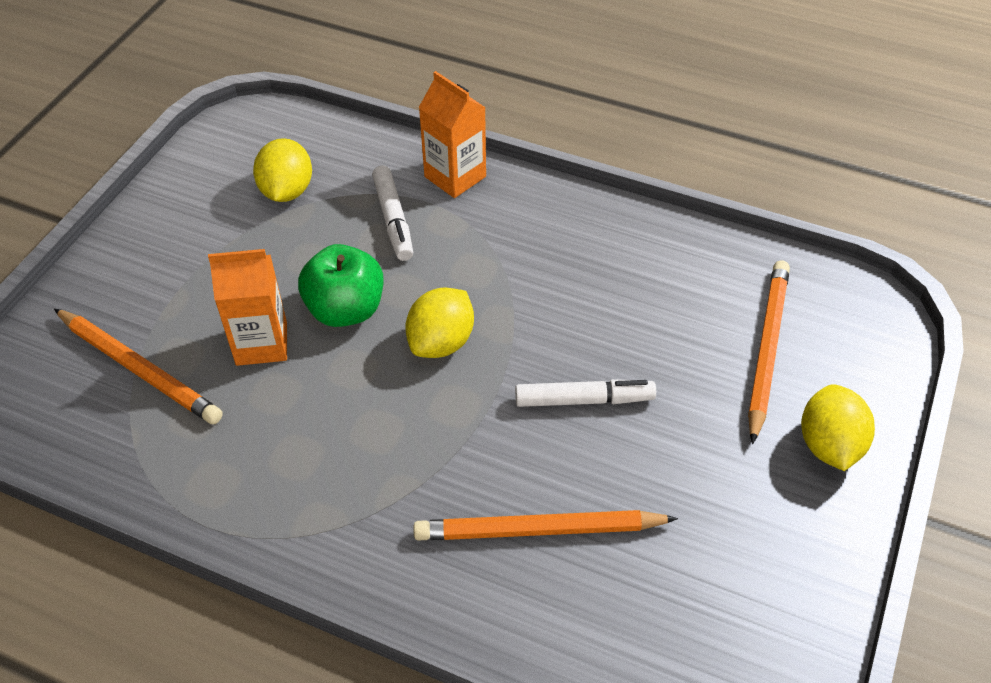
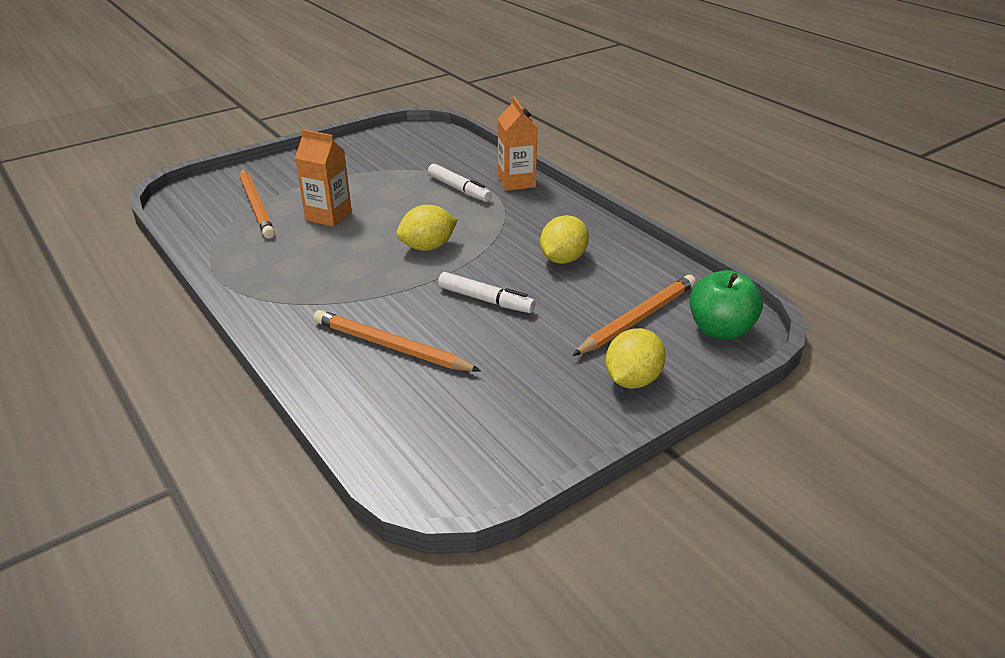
camera: 30 degrees right, 15 degrees down
(287, 191) = (412, 162): yellow lemon -> yellow lemon (563, 259)
(345, 310) = (389, 217): green apple -> green apple (720, 330)
(393, 219) = (459, 189): white marker -> white marker turned 60 degrees counterclockwise

